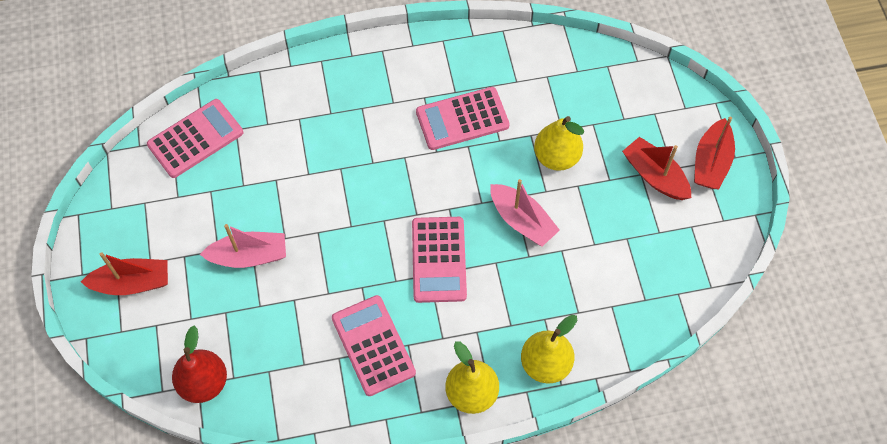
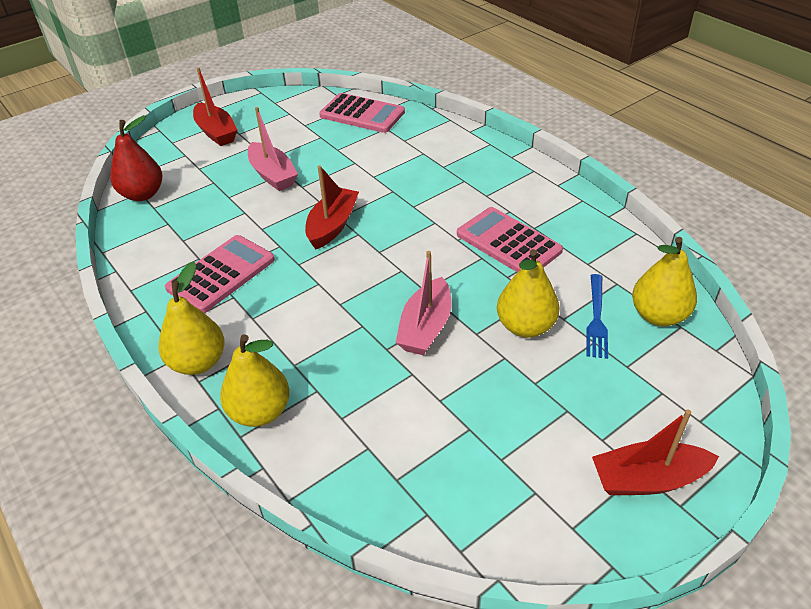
camera: 65 degrees right, 20 degrees down
(439, 260) = (339, 283): pink calculator -> none
(574, 110) = (596, 319): none -> blue fork
(591, 72) = (658, 315): none -> yellow pear
(655, 176) = (576, 425): red boat -> red boat (332, 226)

